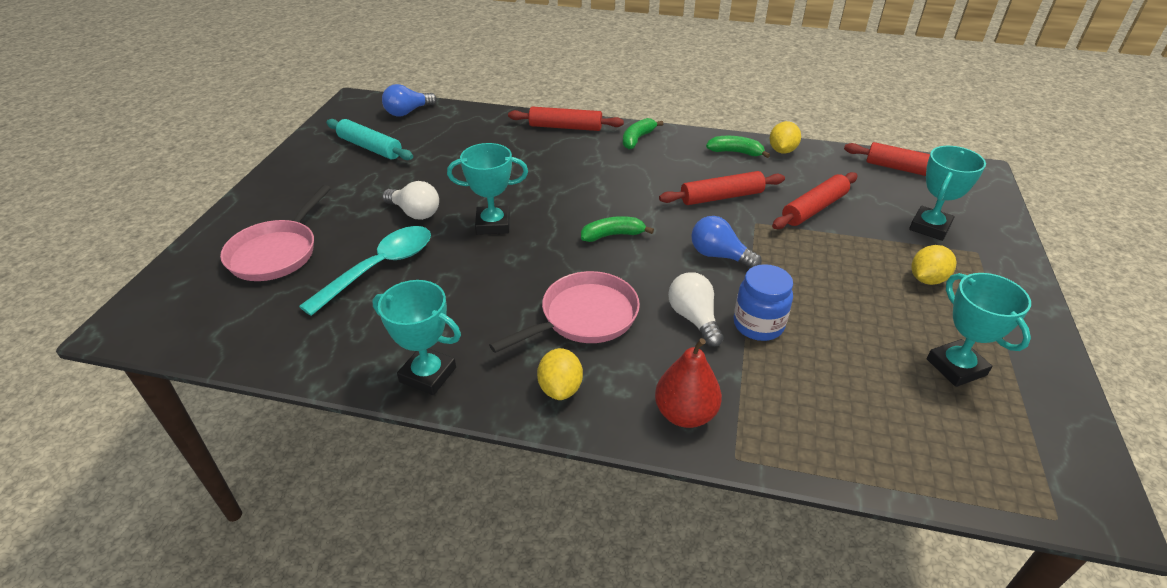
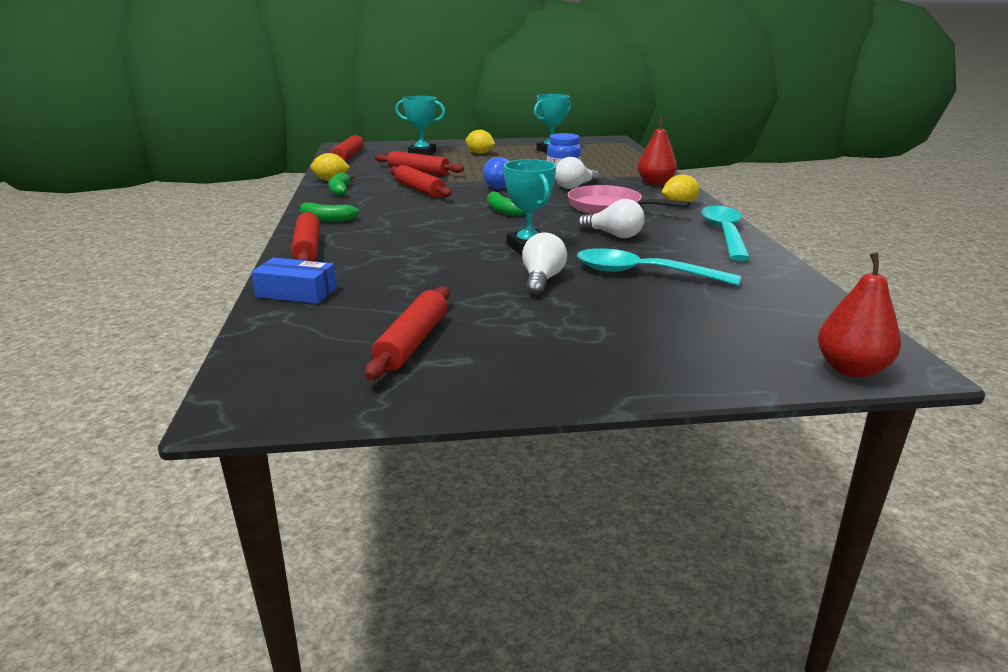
camera: 110 degrees left, 15 degrees down
(148, 298) = (851, 369): none -> red pear
(276, 253) = (687, 326): pink pan -> none
(370, 147) = (413, 342): turquoise rolling pin -> red rolling pin
(408, 112) = (282, 345): blue light bulb -> none
(428, 375) = (724, 234): turquoise trophy -> turquoise spoon
(479, 119) = (296, 292): none -> blue box
(486, 286) = (614, 235): none -> white light bulb

